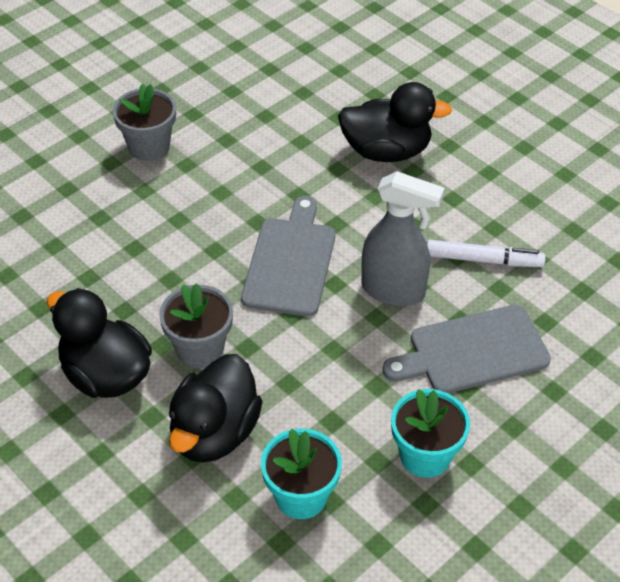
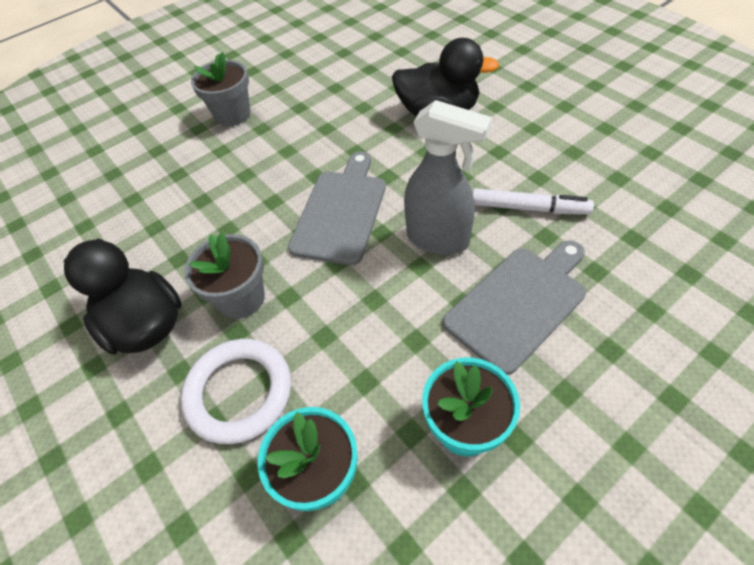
camera: 10 degrees right, 5 degrees up
(214, 433) = (239, 392): black duck -> white ring
(472, 351) = (518, 303): grey cutting board -> grey cutting board turned 150 degrees clockwise

